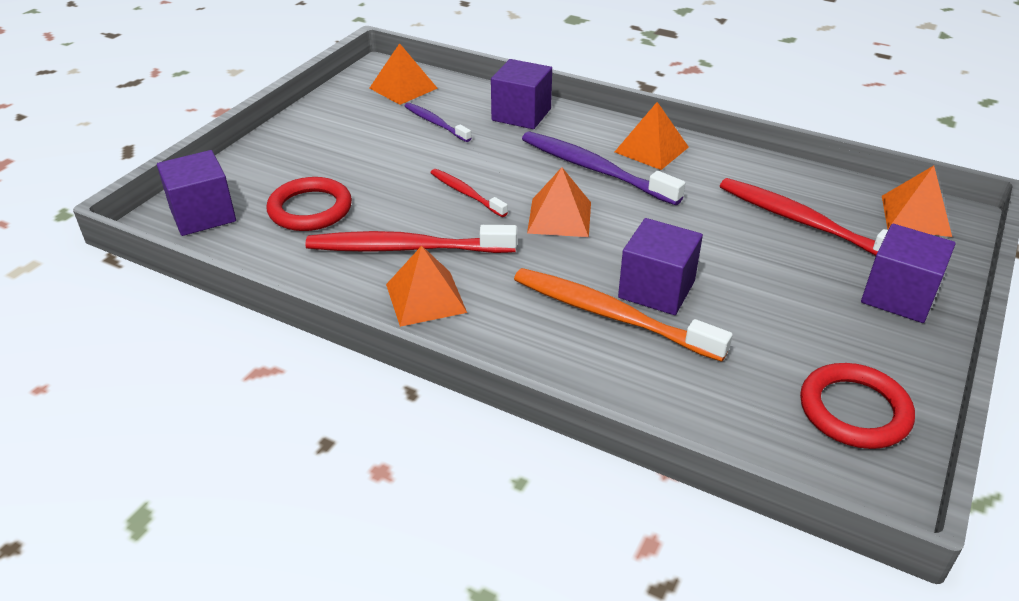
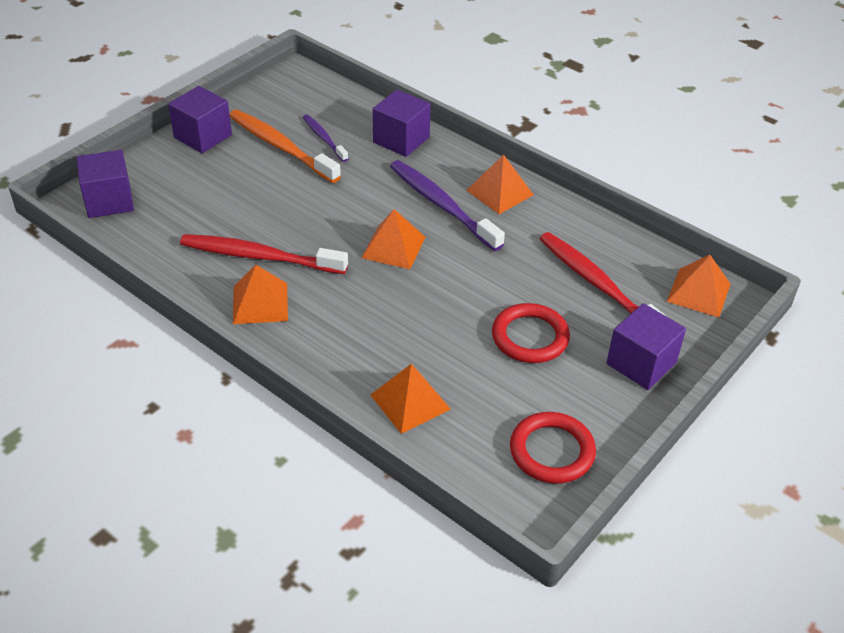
camera: 10 degrees right, 5 degrees up
(310, 209) = (194, 208): red ring -> red ring (530, 337)
(403, 88) = (308, 97): orange pyramid -> orange pyramid (410, 402)
(466, 193) = (325, 212): red toothbrush -> none
(611, 315) = (399, 341): orange toothbrush -> orange toothbrush (281, 147)
(656, 289) = (445, 325): purple cube -> purple cube (203, 136)

